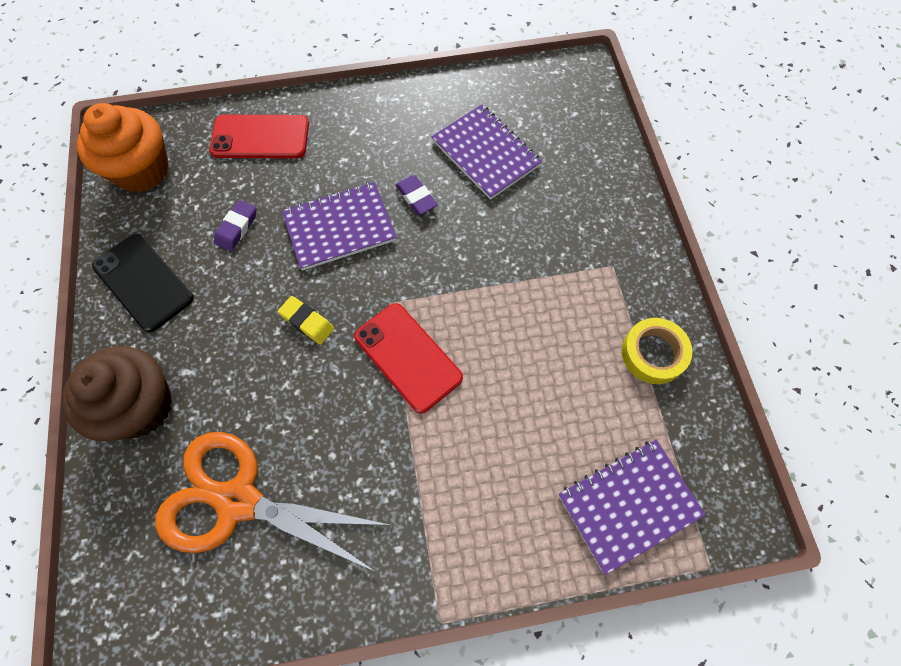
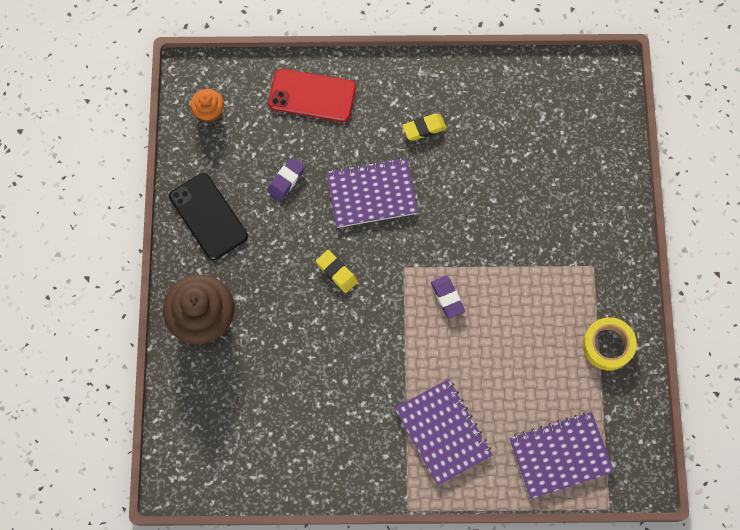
camera: 10 degrees right, 5 degrees up
(141, 170) = (209, 112): orange cupcake -> orange cupcake, size x0.50
(237, 501) = (273, 402): orange scissors -> none
(391, 152) = (424, 128): none -> yellow eraser
(408, 357) = (412, 315): red phone -> none
(416, 197) = (440, 176): purple eraser -> purple eraser (447, 298)
(485, 153) = (506, 144): purple notebook -> purple notebook (442, 432)

